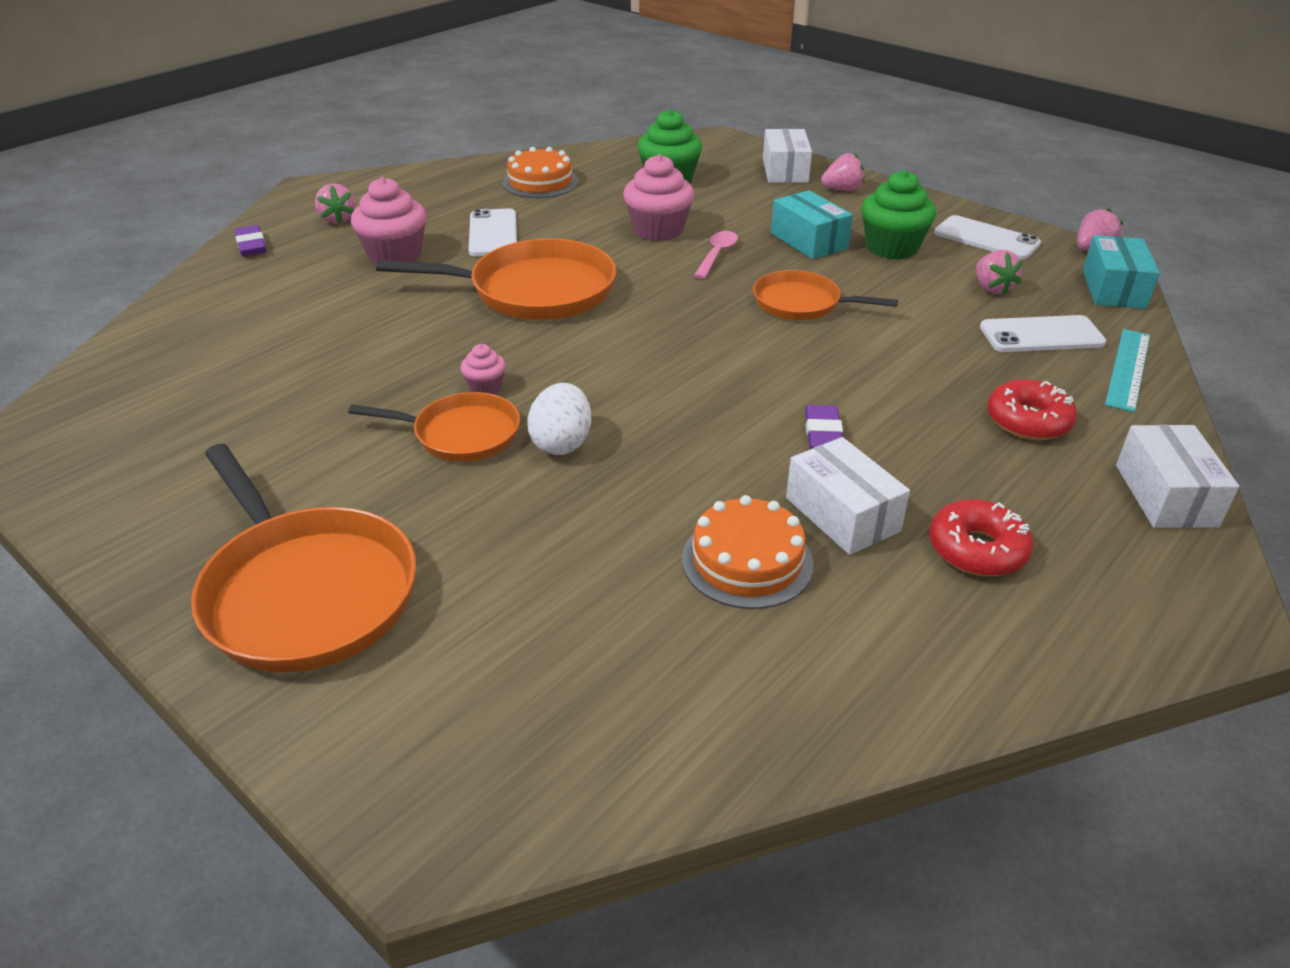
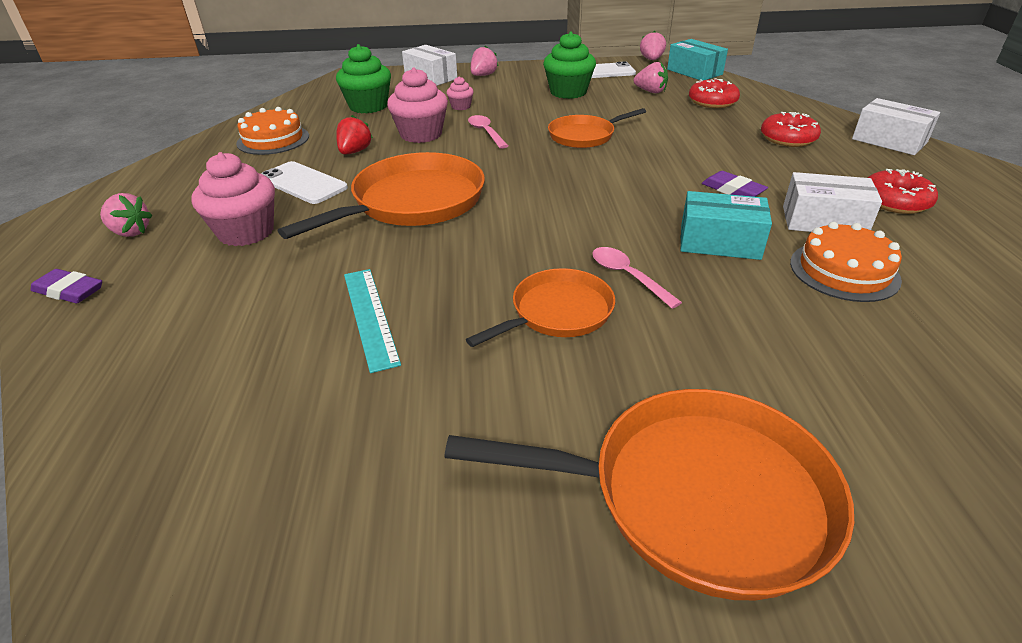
camera: 45 degrees left, 0 degrees up
(485, 387) = (508, 275): pink cupcake -> pink cupcake (461, 107)
(561, 443) = (628, 276): white egg -> pink spoon
(577, 222) = (355, 152): none -> red strawberry
(809, 241) = (520, 105): turquoise box -> turquoise box (719, 242)
(1041, 335) = (712, 102): white phone -> red donut
(1128, 369) = (770, 100): turquoise ruler -> turquoise ruler (370, 316)

